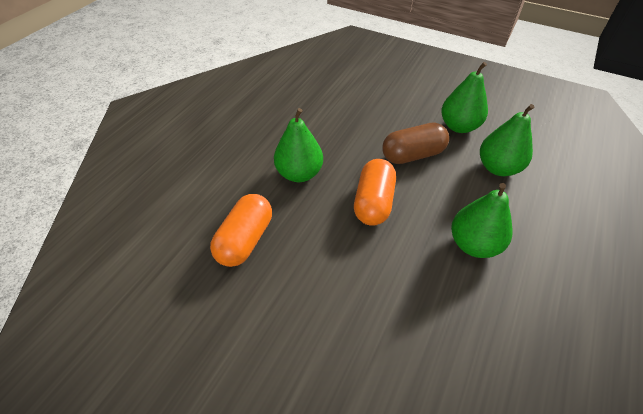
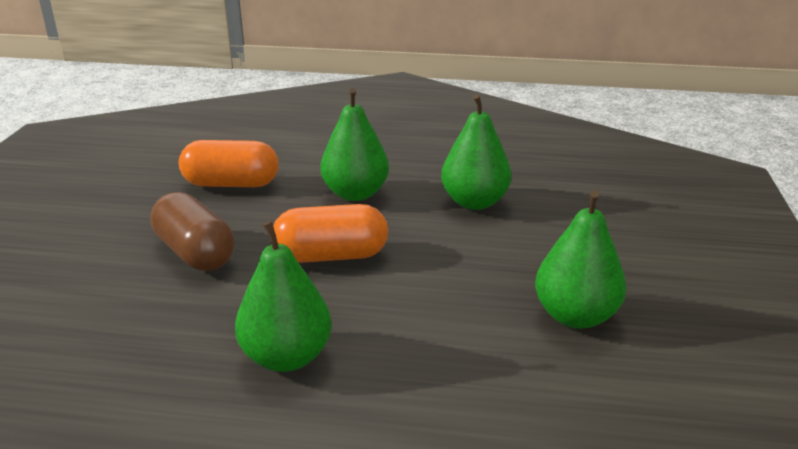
camera: 70 degrees right, 20 degrees down
(412, 155) = (457, 275): brown capsule -> brown capsule (195, 253)
(498, 168) = (490, 373): green pear -> green pear (474, 202)

